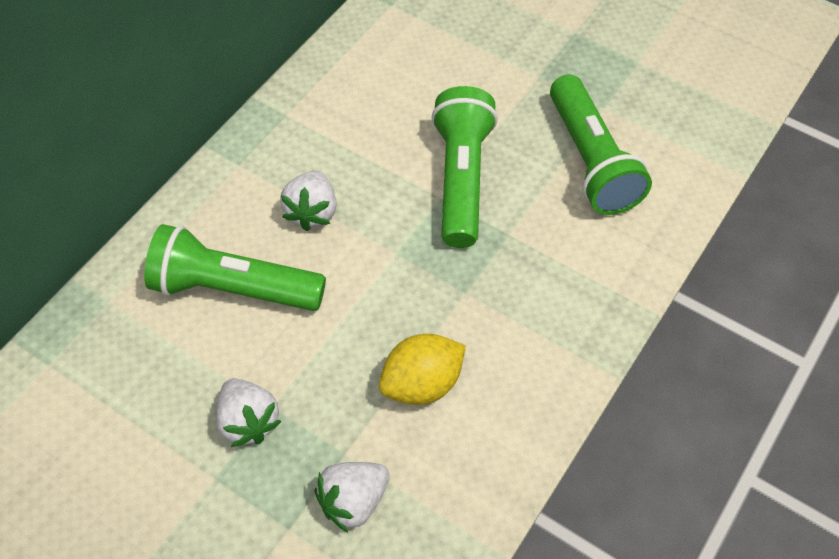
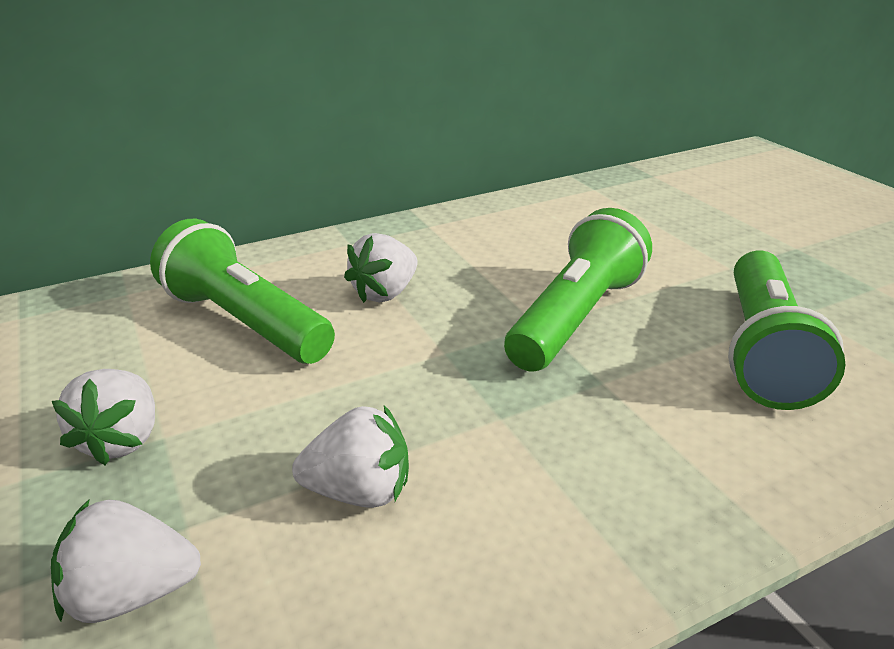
camera: 30 degrees right, 25 degrees down
(422, 384) = (359, 491): yellow lemon -> white strawberry

